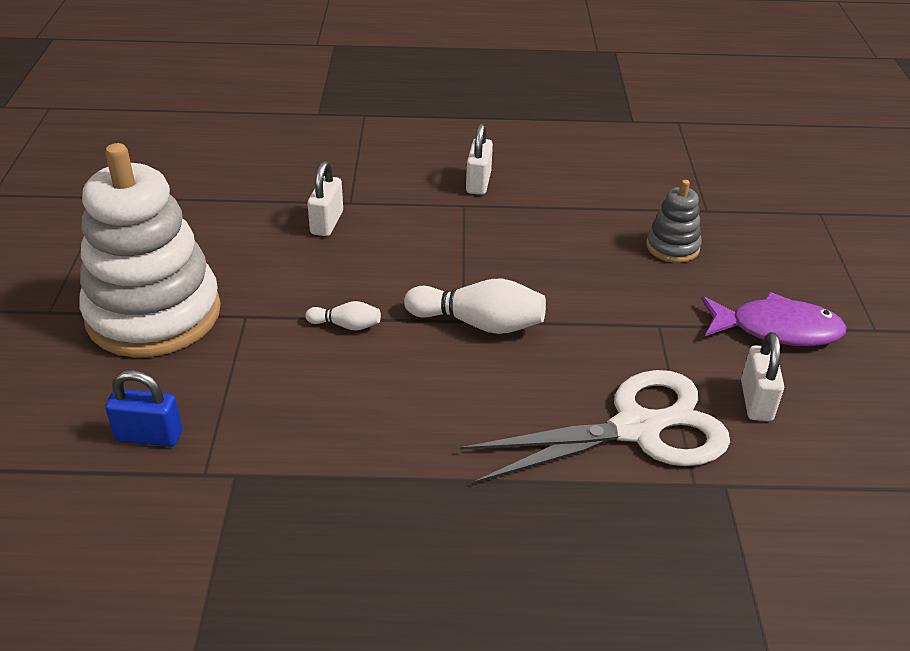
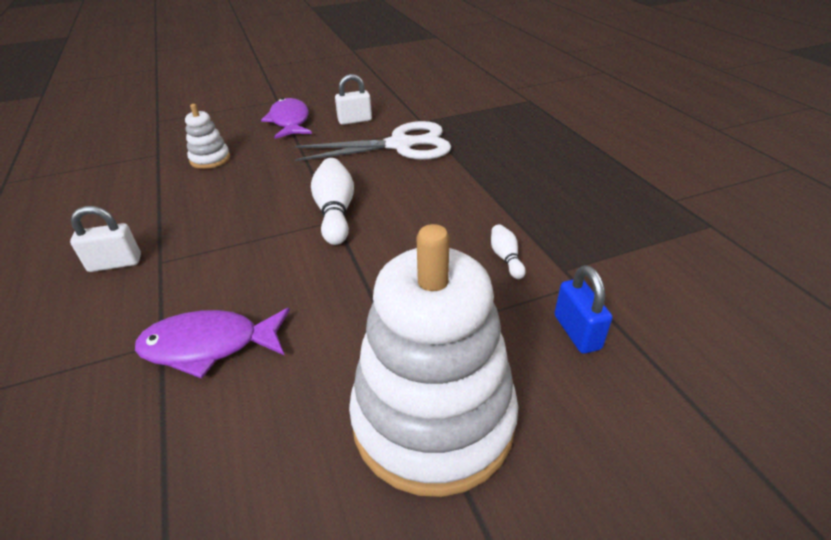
camera: 110 degrees left, 0 degrees up
(327, 223) = (209, 346): white padlock -> purple fish
(346, 325) = (372, 274): white bowling pin -> white bowling pin (506, 258)
(636, 429) = (400, 145): white scissors -> white scissors turned 120 degrees clockwise
(672, 247) = (210, 159): grey stacking toy -> white stacking toy

